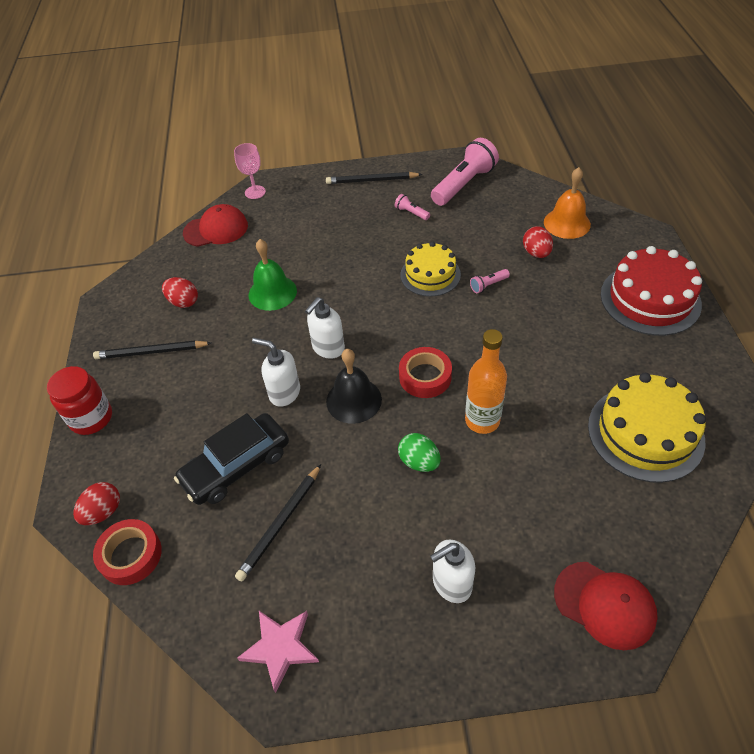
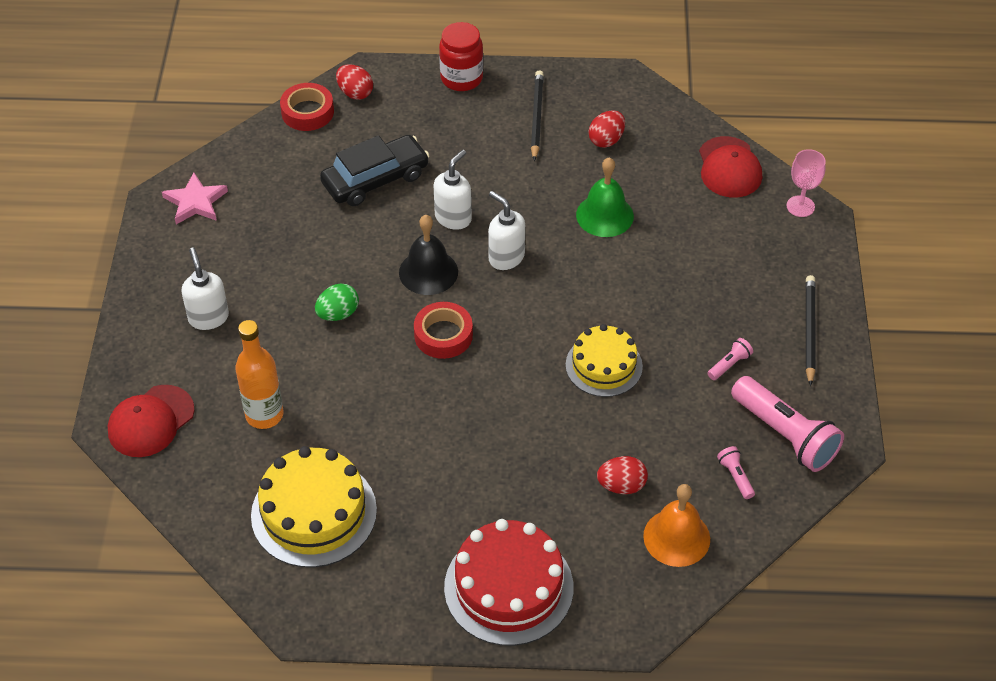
camera: 95 degrees right, 0 degrees up
(236, 466) = (375, 179): black car -> black car turned 90 degrees clockwise
(281, 523) = (305, 208): black pencil -> none
(482, 420) = (371, 373): orange bottle -> orange bottle (264, 415)
(488, 285) = (572, 420): pink flashlight -> pink flashlight (735, 477)

